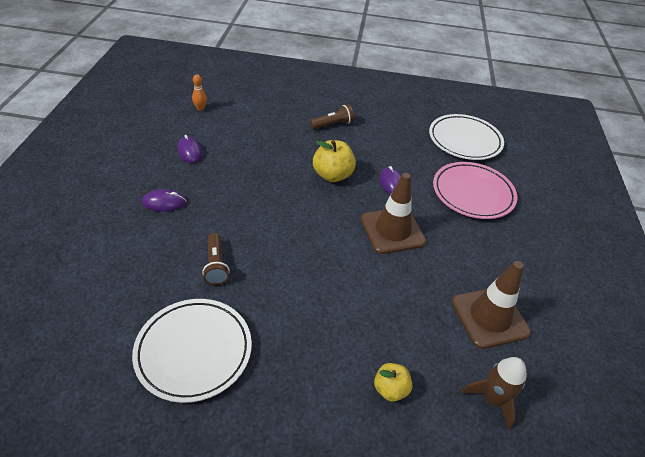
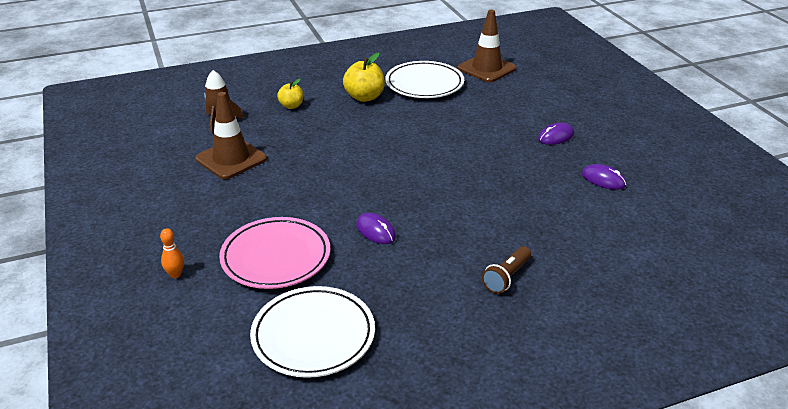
camera: 155 degrees right, 10 degrees down
(200, 108) = (672, 228): orange bowling pin -> orange bowling pin (175, 274)
(216, 265) = (463, 118): brown flashlight -> none
(332, 175) = (444, 214): yellow apple -> yellow apple (364, 97)
(392, 230) = (345, 188): brown traffic cone -> brown traffic cone (486, 68)

